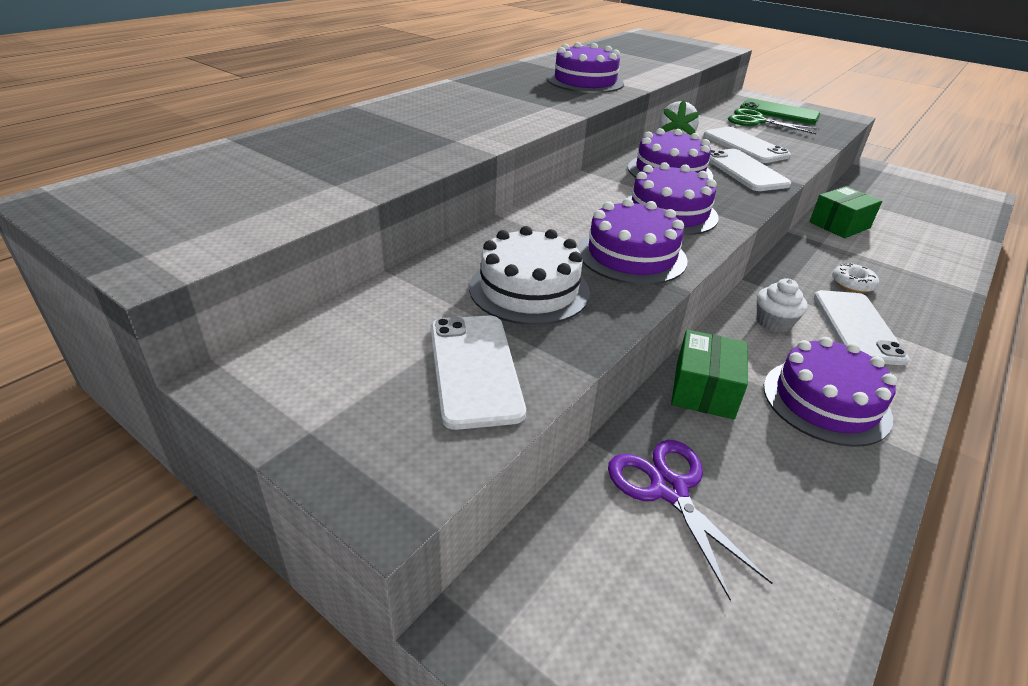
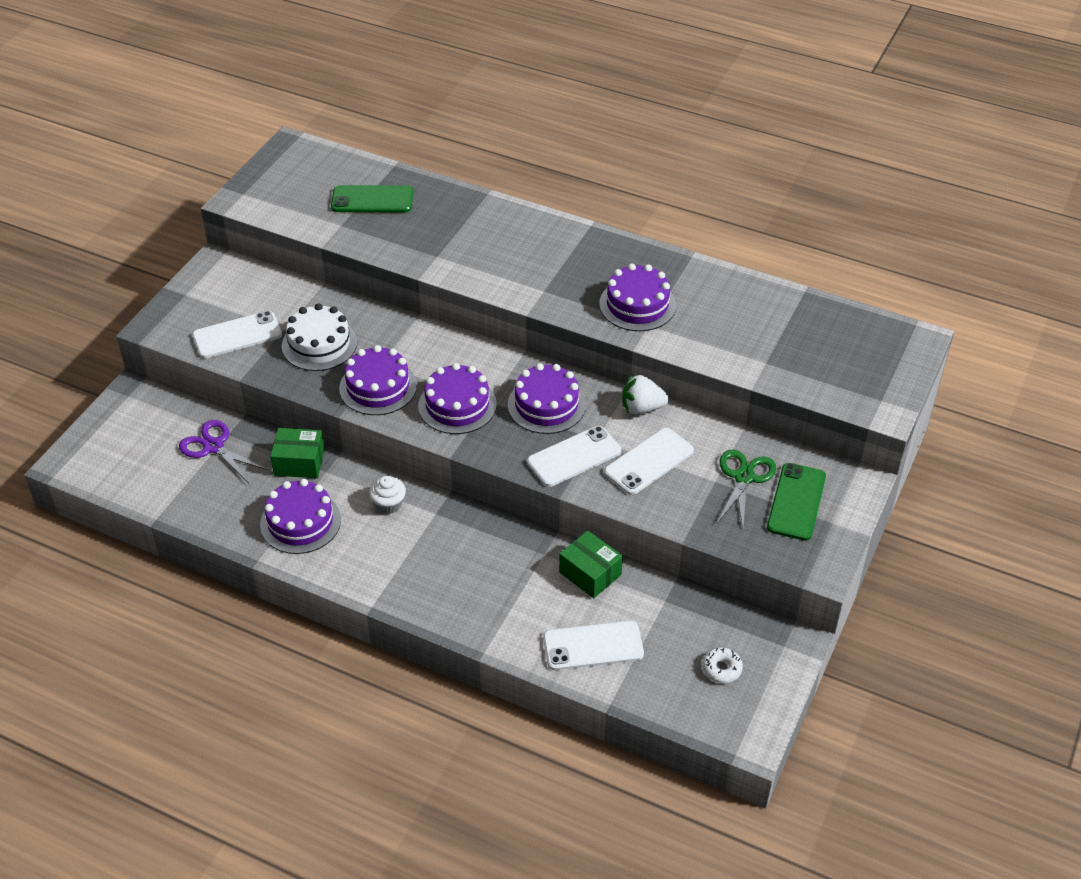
camera: 80 degrees right, 10 degrees up
(296, 159) = (372, 200): none -> green phone
(669, 489) = (214, 446): purple scissors -> purple scissors turned 105 degrees counterclockwise
(852, 284) = (466, 563): white donut -> white donut (722, 669)
(857, 327) = (397, 554): white phone -> white phone (593, 646)

